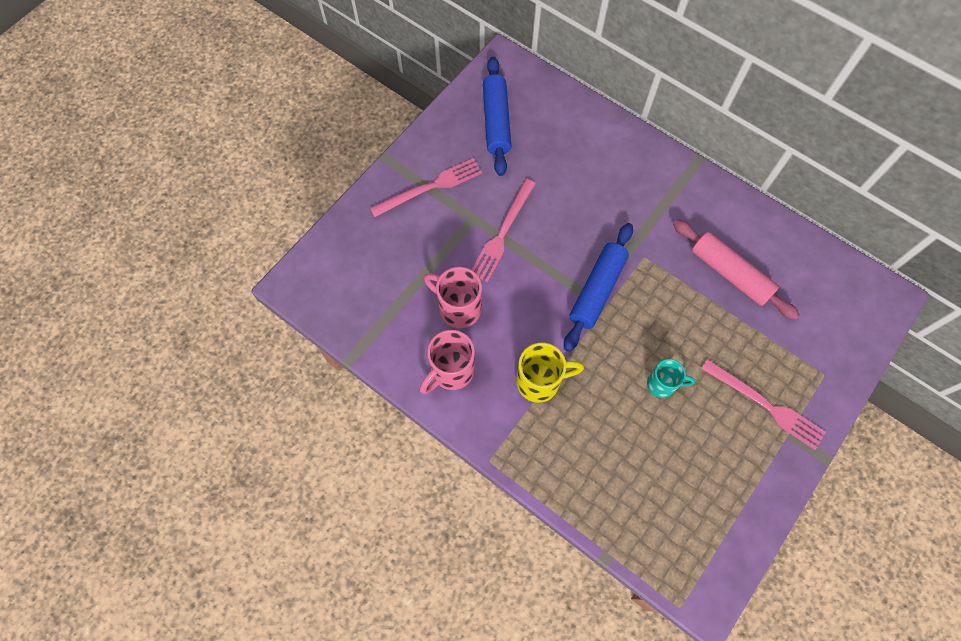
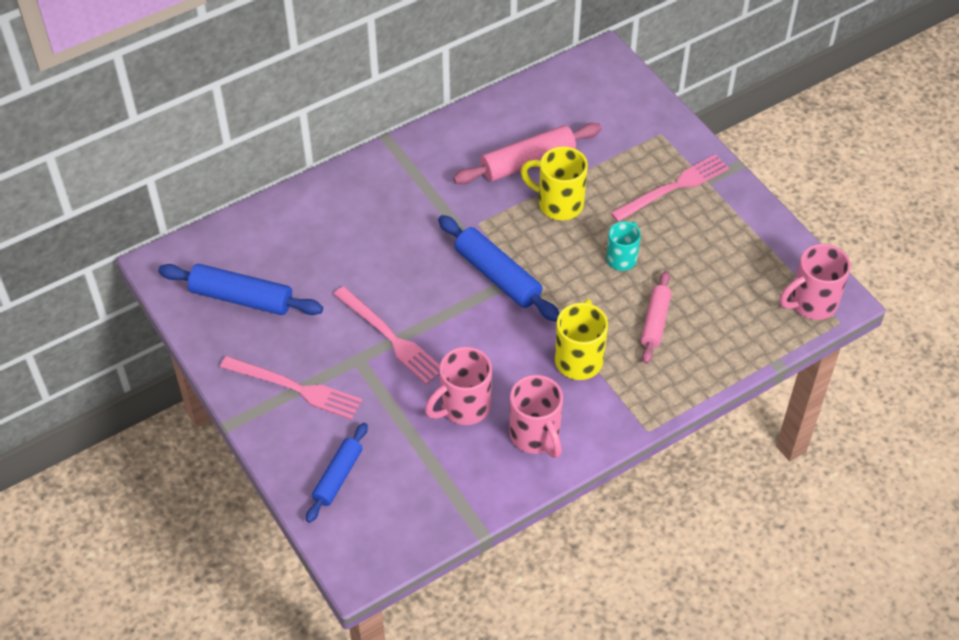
camera: 70 degrees left, 15 degrees down
(364, 243) = (338, 477): none -> blue rolling pin
(431, 187) = (296, 388): pink fork -> pink fork turned 120 degrees clockwise
(605, 433) = (655, 322): none -> pink rolling pin
(690, 573) = (811, 303): none -> pink mug
(697, 313) = (558, 204): none -> yellow mug

